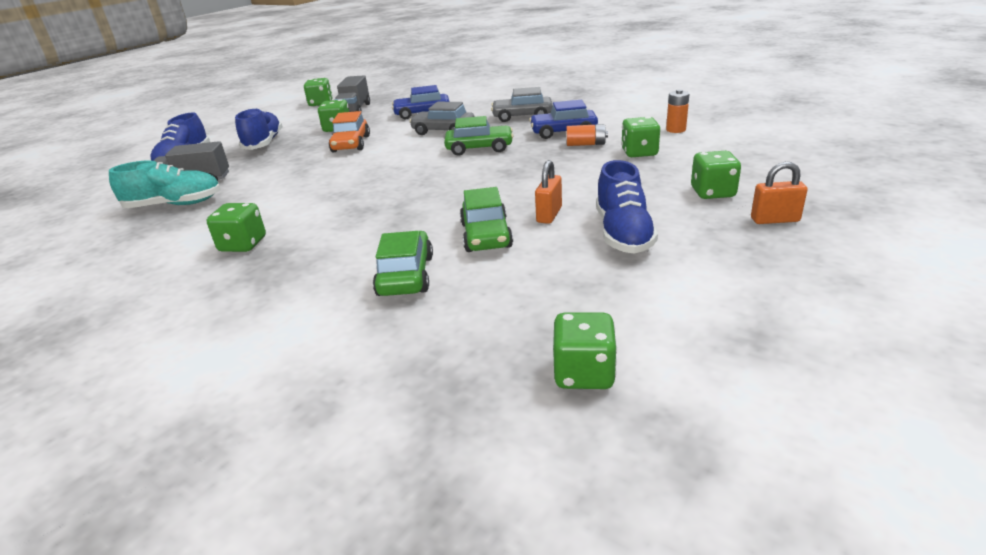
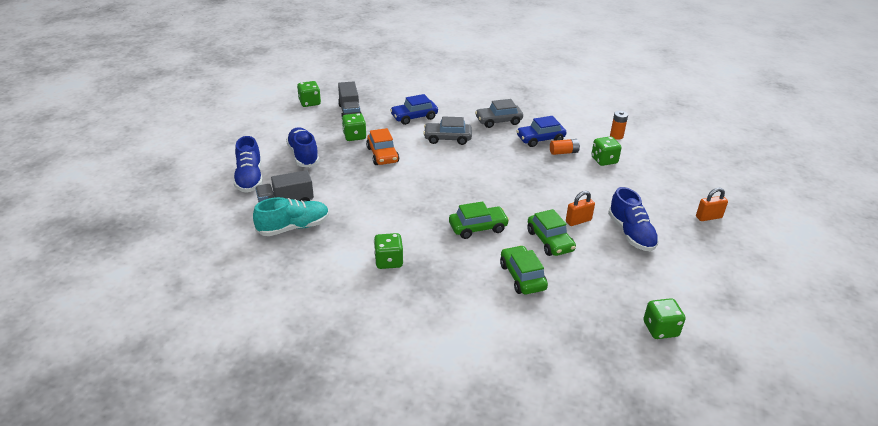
camera: 20 degrees left, 5 degrees up
(479, 148) = (489, 158): green car -> green car (478, 228)
(549, 215) = (578, 221): orange padlock -> orange padlock turned 60 degrees clockwise
(712, 192) = (666, 196): green dice -> none

